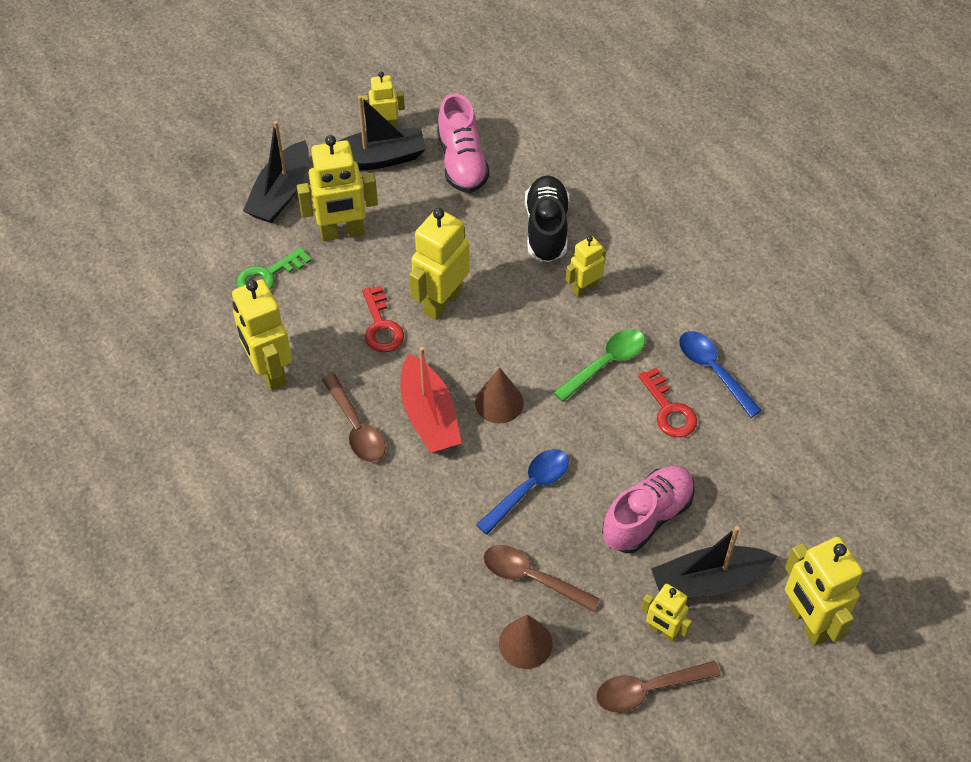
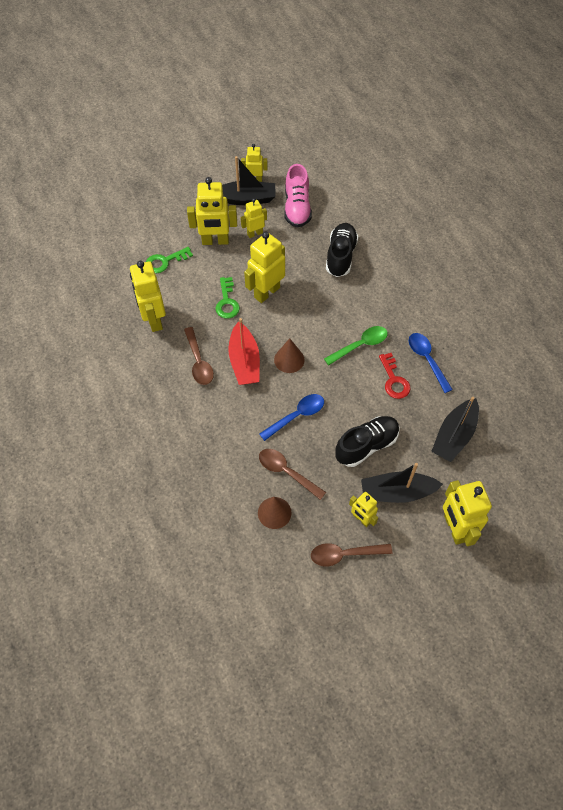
camera: 10 degrees right, 5 degrees up
(281, 193) = (183, 212): black boat -> black boat (454, 435)
(381, 326) = (227, 302): red key -> green key
(584, 288) = (356, 296): yellow robot -> yellow robot (255, 233)
(647, 517) = (366, 445): pink shoe -> black shoe

